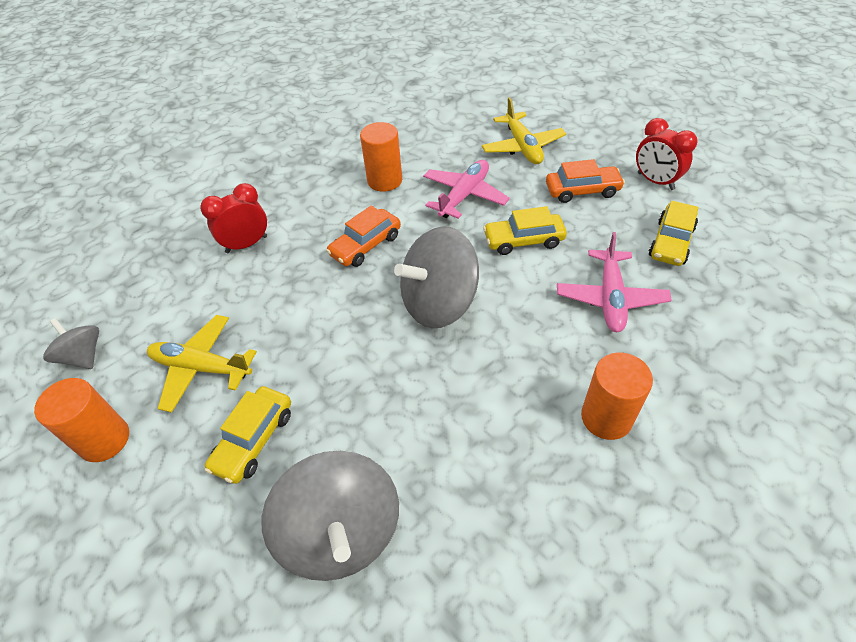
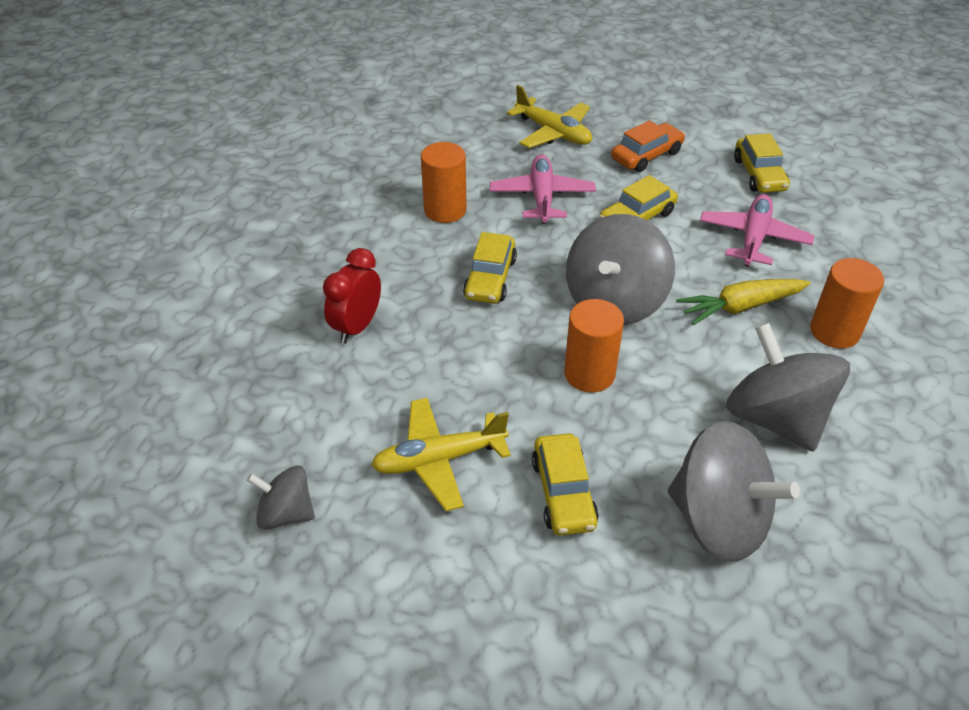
camera: 35 degrees left, 5 degrees down
(104, 440) = (407, 572): orange cylinder -> orange cylinder (589, 374)
(365, 245) = (490, 278): orange car -> yellow car
(474, 470) = (775, 418): none -> grey spinning top
(539, 355) = (741, 307): none -> yellow carrot
(610, 298) = (753, 238): pink plane -> pink plane turned 135 degrees counterclockwise
(655, 181) = (700, 127): red clock -> none

